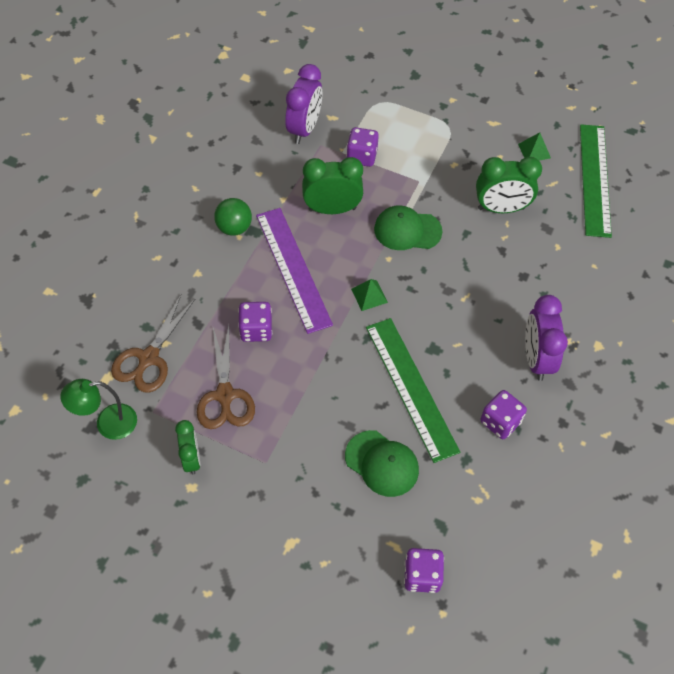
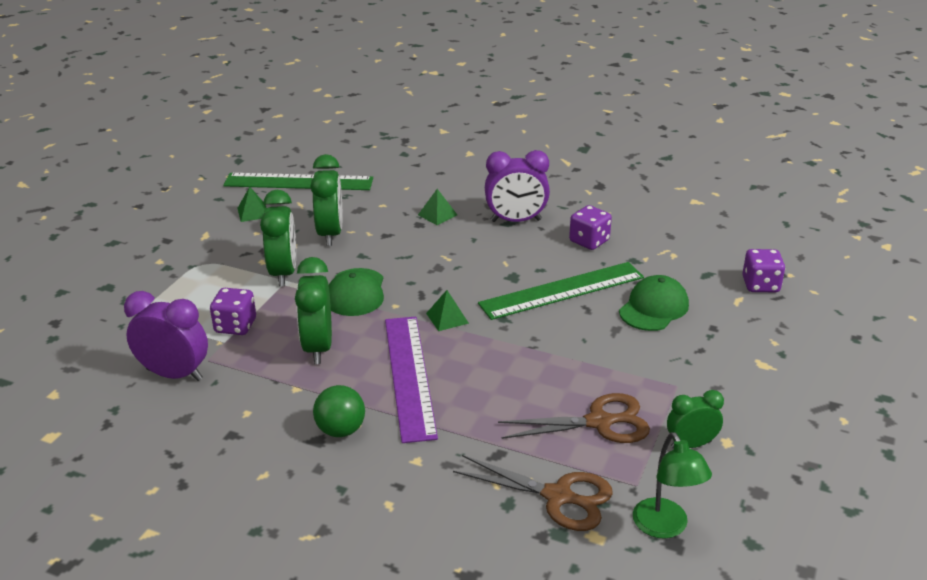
camera: 90 degrees left, 25 degrees down
(256, 330) = (502, 402): purple dice -> none
(293, 269) = (409, 376): purple ruler -> purple ruler turned 75 degrees counterclockwise
(436, 180) = (283, 273): none -> green clock
(542, 291) = (437, 215): none -> green pyramid

